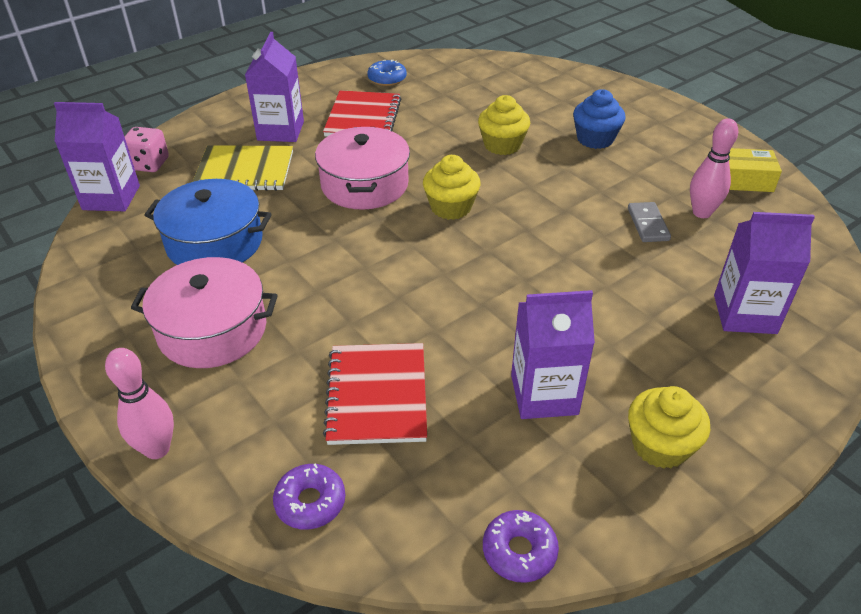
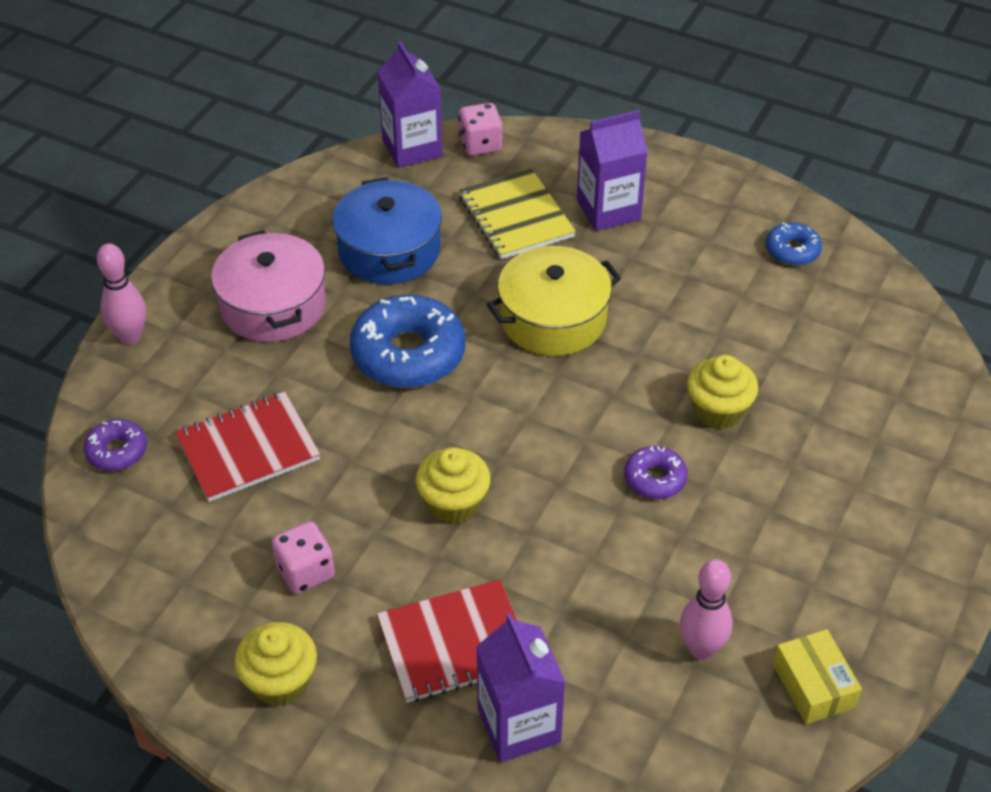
camera: 65 degrees right, 5 degrees up
(341, 265) = (408, 354): none -> blue donut
(363, 118) = (686, 265): red notebook -> red notebook (454, 643)
(365, 185) = (553, 319): pink pot -> yellow pot
(451, 207) = (558, 405): yellow cupcake -> yellow cupcake (454, 502)
(519, 551) = (120, 603): purple donut -> purple donut (655, 479)
(544, 394) = (305, 571): purple carton -> pink dice
(595, 139) = (801, 498): blue cupcake -> none
(647, 224) = (640, 597): grey domino -> none

